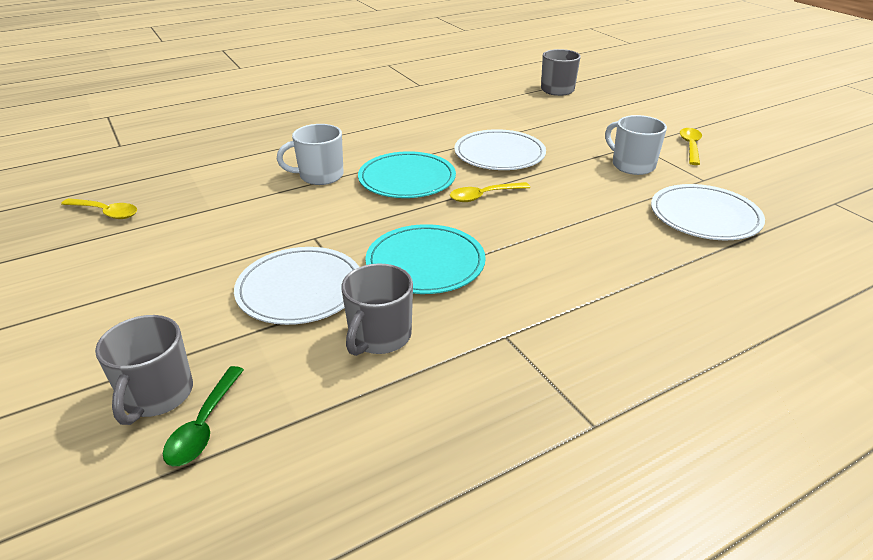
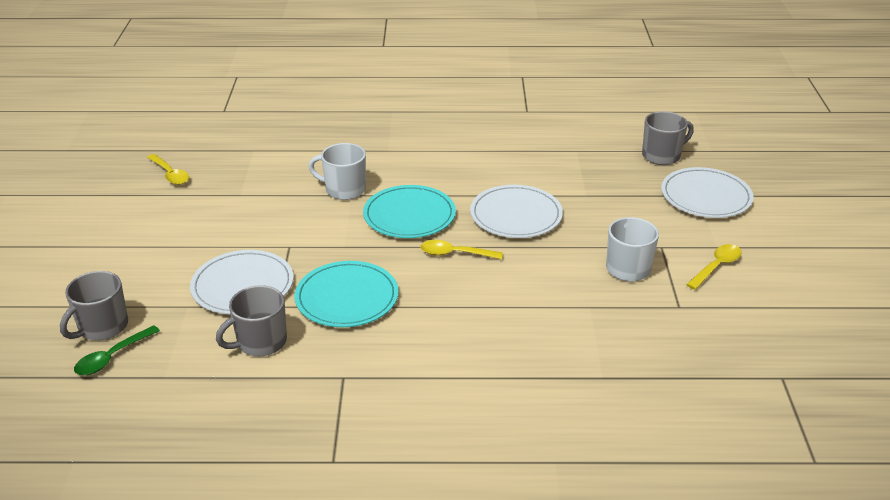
camera: 30 degrees right, 0 degrees up
(705, 216) = (628, 343): white plate -> white plate (706, 196)

